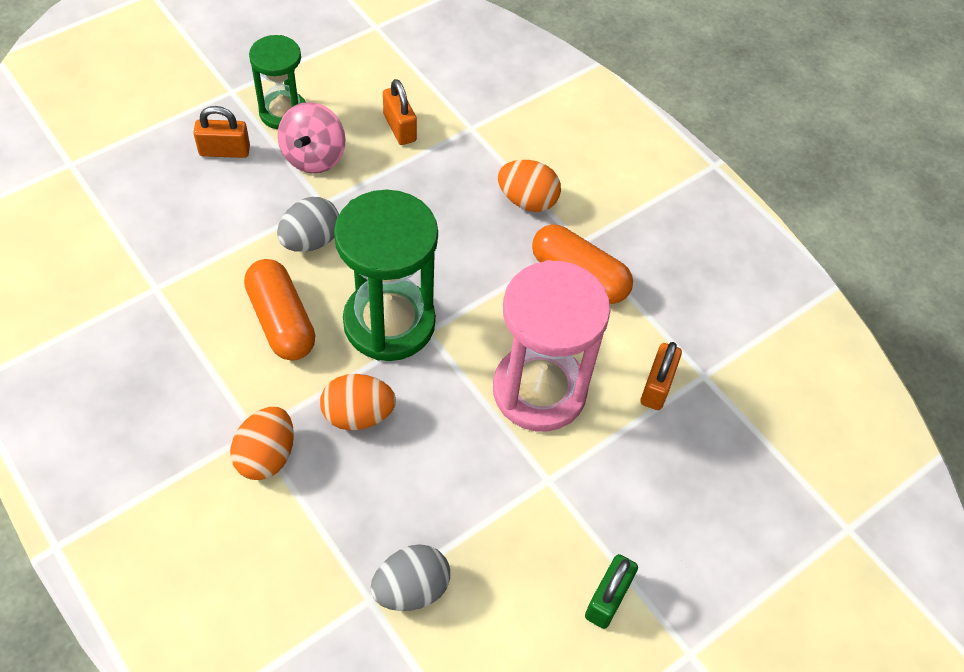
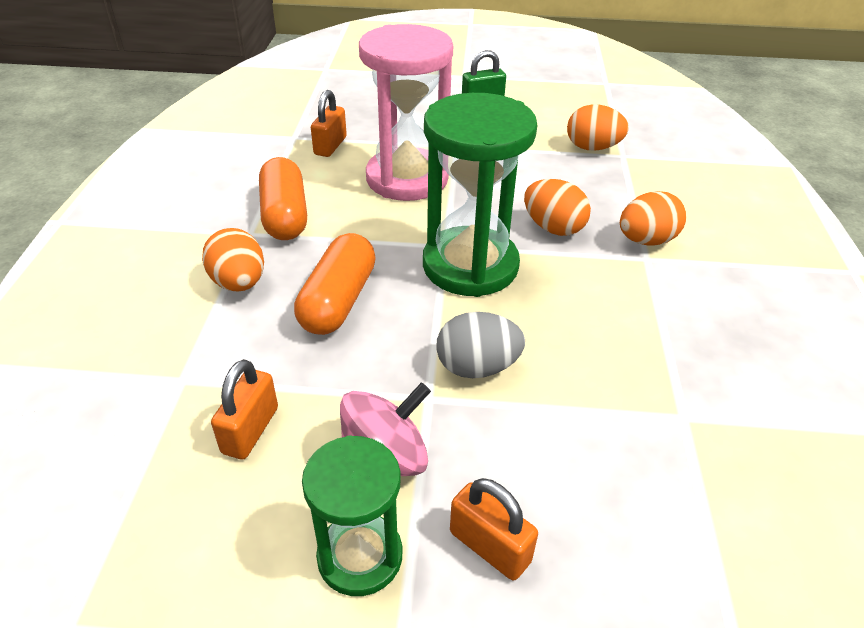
camera: 135 degrees left, 15 degrees down
(281, 321) = (566, 316): orange capsule -> orange capsule (338, 301)
(411, 589) = (592, 148): grey egg -> orange egg
(657, 386) = (330, 146): orange padlock -> orange padlock turned 45 degrees counterclockwise

